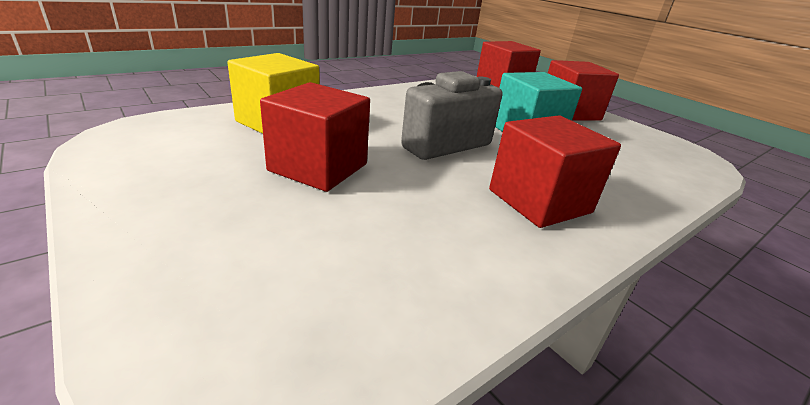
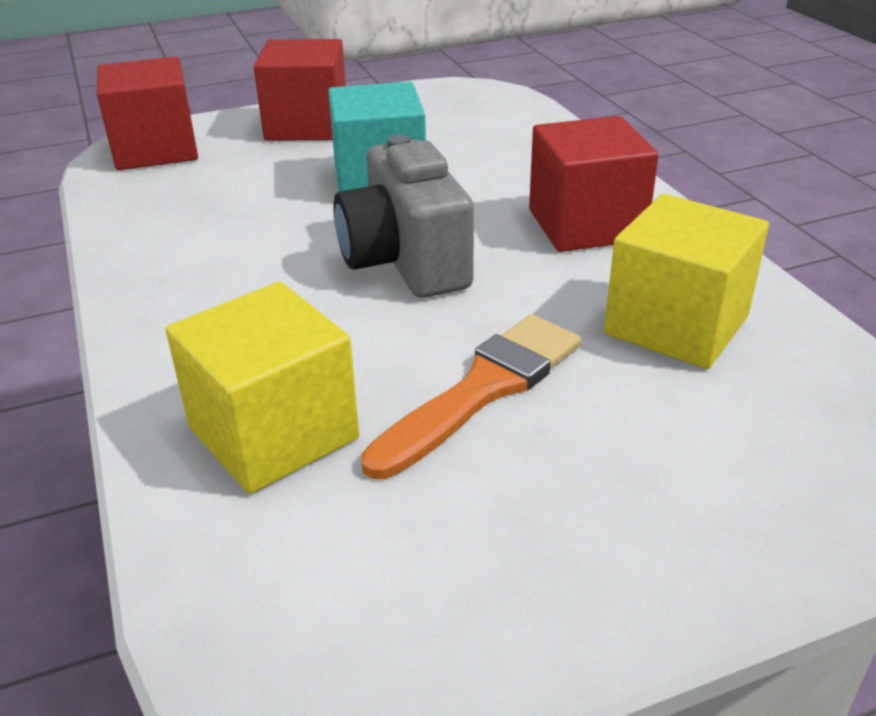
camera: 70 degrees left, 5 degrees up
(318, 167) = (483, 390): red cube -> orange brush
(417, 240) = (676, 325): none -> yellow cube

